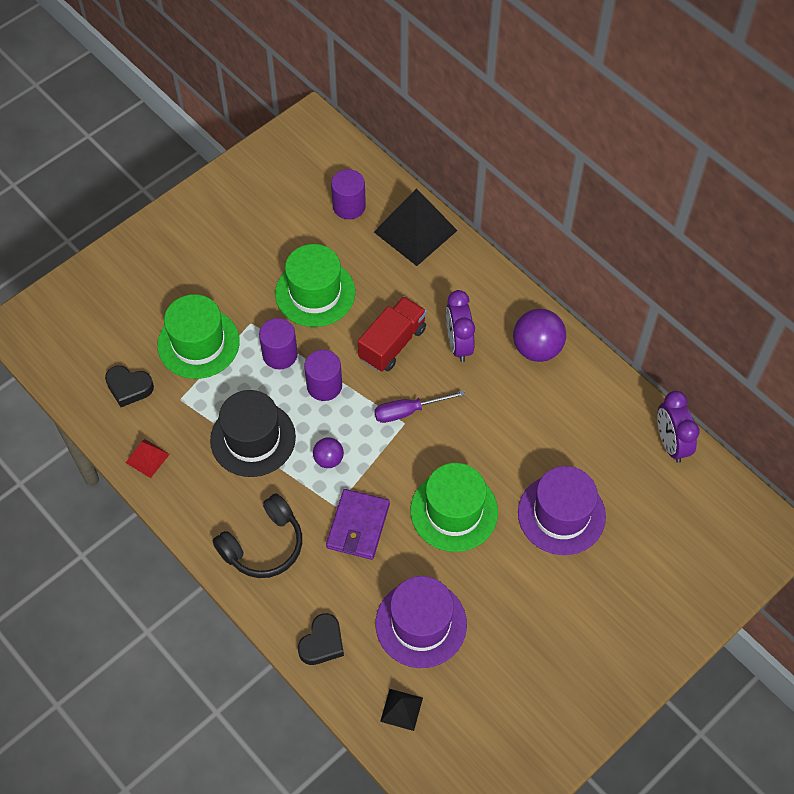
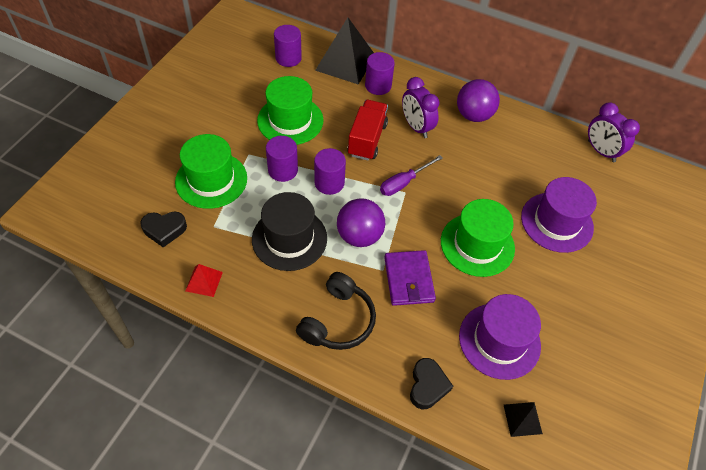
camera: 25 degrees left, 5 degrees down
(328, 459) = (359, 236): purple ball -> purple ball, size x1.78
(439, 275) = (378, 86): none -> purple cylinder

